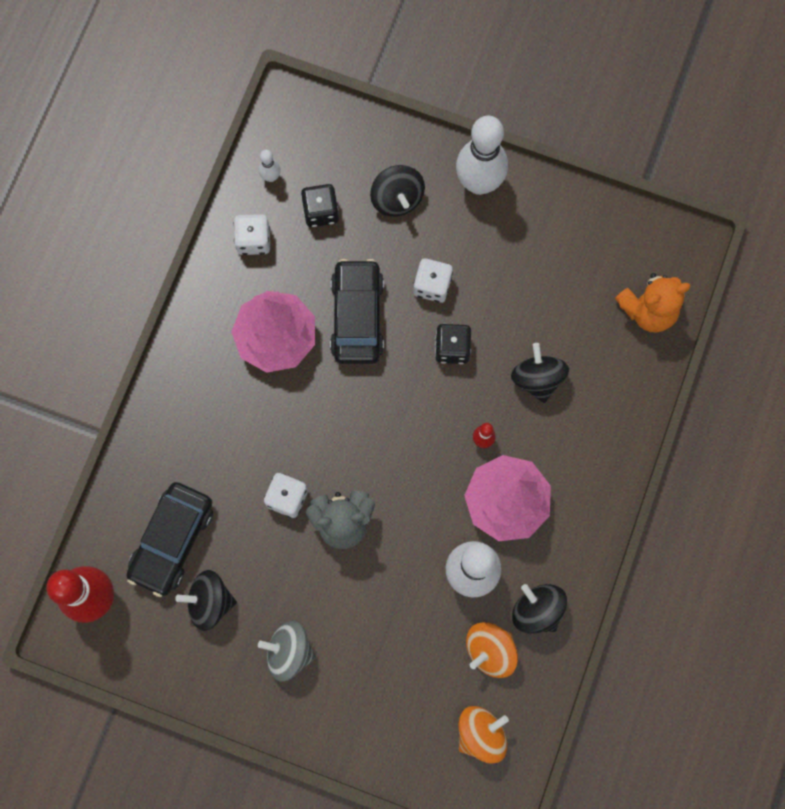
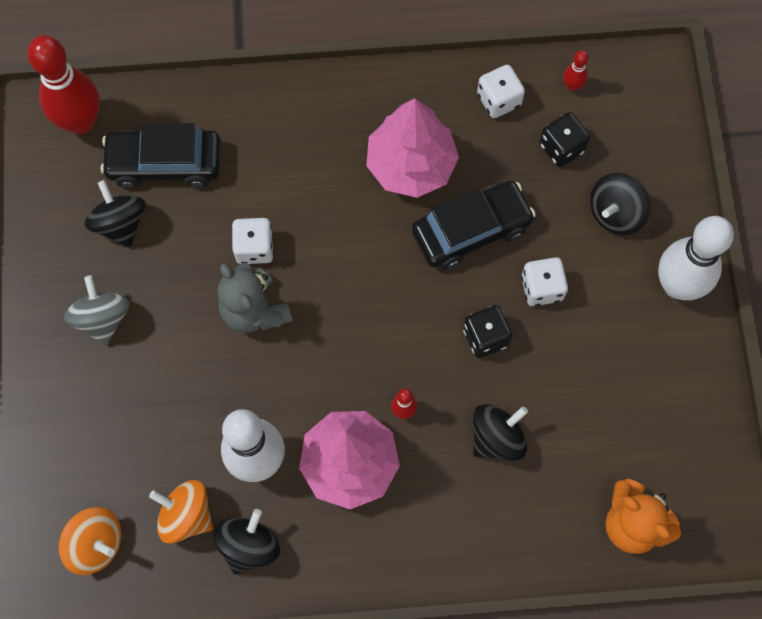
camera: 65 degrees right, 5 degrees down
(271, 177) = (572, 86): white bowling pin -> red bowling pin

